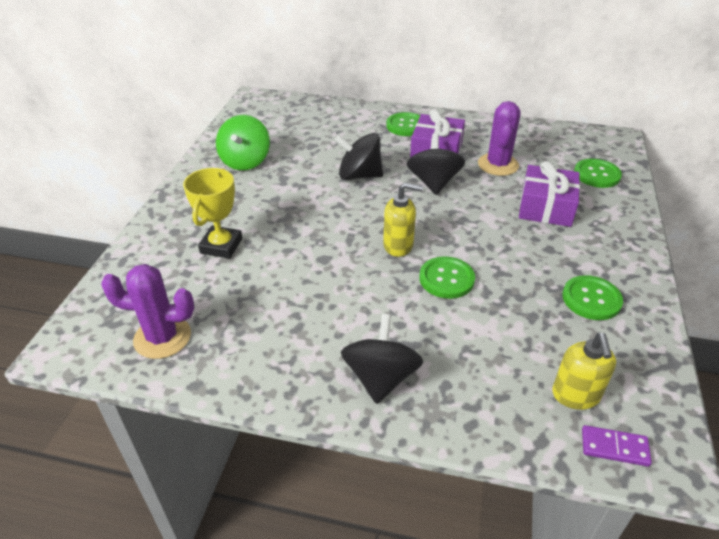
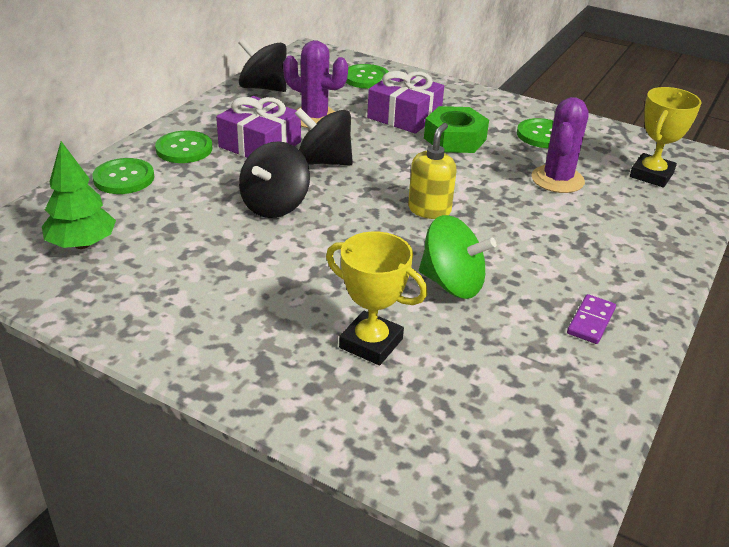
camera: 75 degrees left, 5 degrees down
(162, 337) = (543, 417): purple cactus -> purple cactus (557, 179)
(245, 161) = (166, 293): green spinning top -> green spinning top (452, 284)
(279, 124) = (82, 244): none -> green tree
(380, 377) = (625, 264): black spinning top -> black spinning top (263, 88)
(446, 279) = (494, 195): green button -> green button (124, 178)
(529, 242) = (455, 139): none -> green nut
(575, 395) = (651, 175): yellow soap dispenser -> yellow trophy
(614, 447) = (702, 175): purple domino -> purple domino (590, 321)

